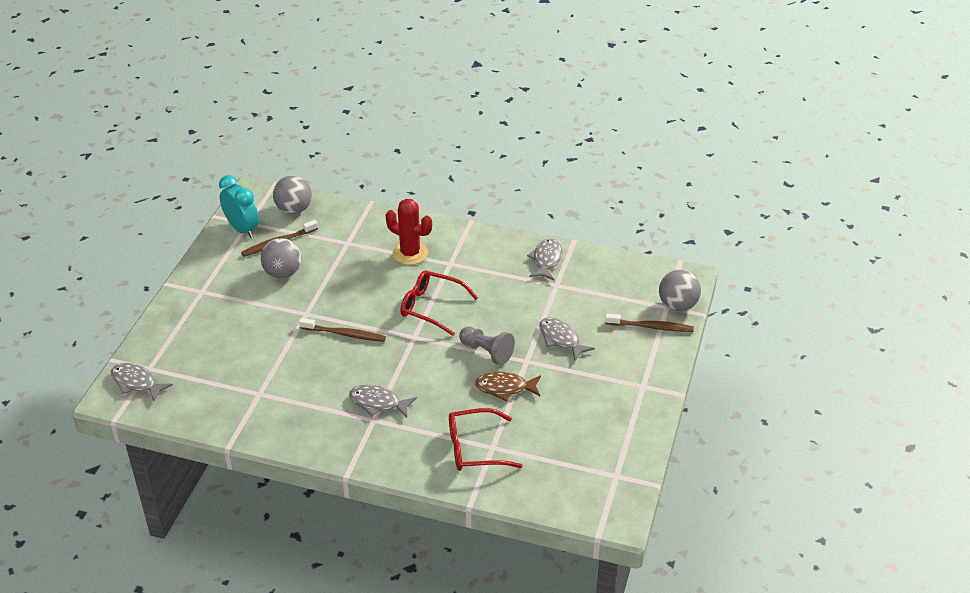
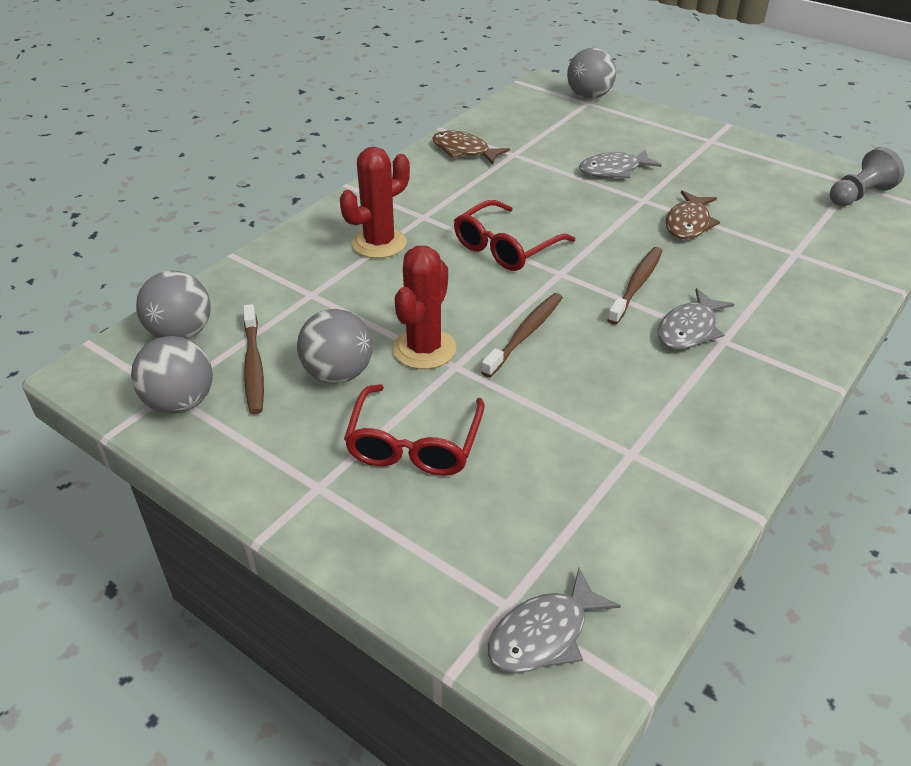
camera: 70 degrees left, 0 degrees up
(242, 229) = (180, 402): turquoise clock -> grey ball
(315, 298) = (424, 349): none -> red cactus
(474, 448) = (796, 266): red glasses -> red glasses (414, 444)
(487, 352) = (616, 223): grey pawn -> grey pawn (859, 195)
(546, 260) = (464, 151): grey fish -> brown fish
(651, 327) = (616, 116): brown toothbrush -> brown toothbrush (636, 285)

